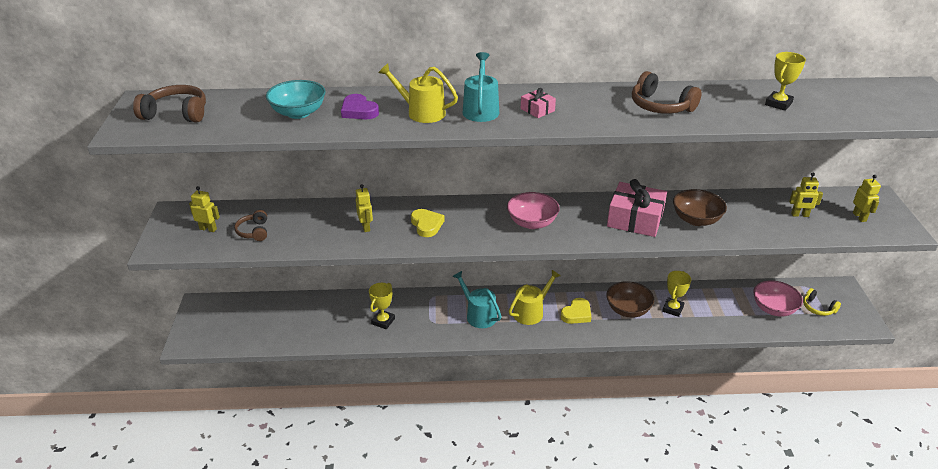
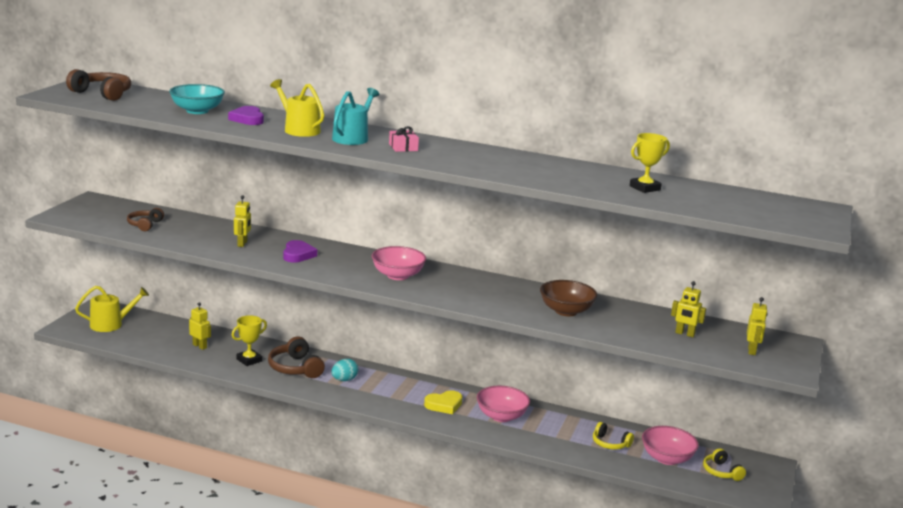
camera: 20 degrees right, 15 degrees down
(208, 229) = (109, 215): yellow robot -> yellow robot (200, 346)
(426, 225) = (298, 255): yellow heart -> purple heart
(478, 315) = (344, 380): turquoise watering can -> turquoise egg
(531, 312) = (398, 391): yellow watering can -> yellow watering can (110, 324)
(628, 310) = (501, 416): brown bowl -> pink bowl
(635, 219) = (503, 297): pink gift -> none
(660, 106) = (523, 167): brown headphones -> brown headphones (295, 368)
(672, 309) = (551, 428): yellow trophy -> none
(724, 308) = (610, 443): none -> yellow headphones

